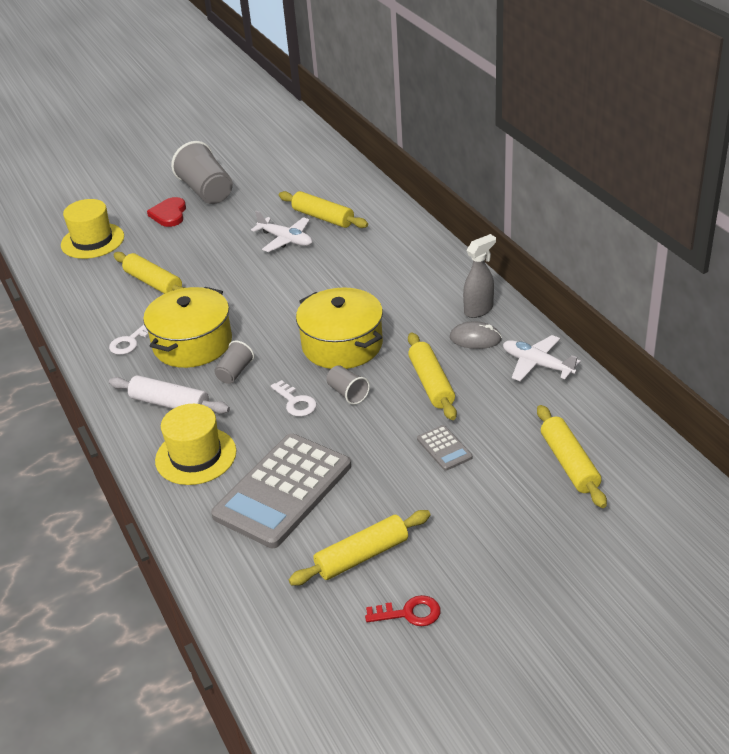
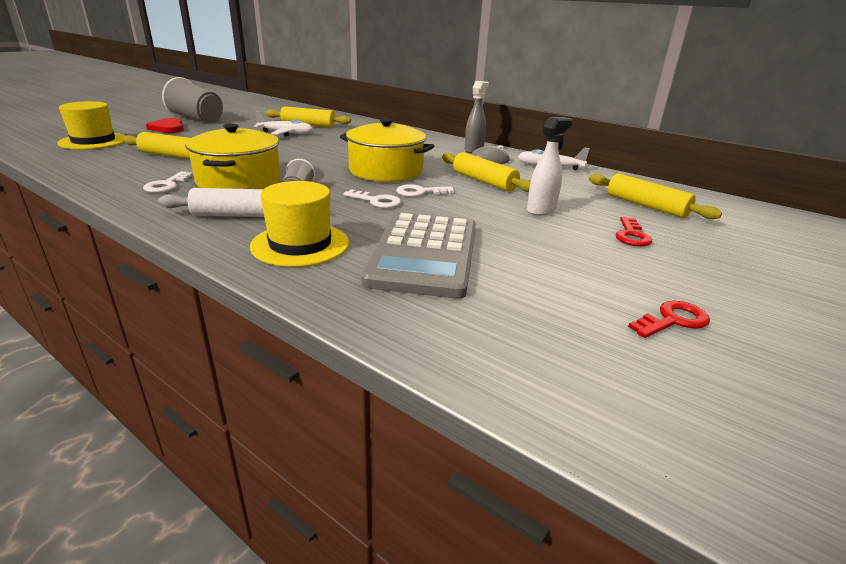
camera: 30 degrees left, 10 degrees down
(347, 393) = (420, 192): grey cup -> white key
(362, 556) = (564, 286): yellow rolling pin -> none
(444, 448) = (541, 210): grey calculator -> white spray bottle
(494, 507) = (631, 235): none -> red key

